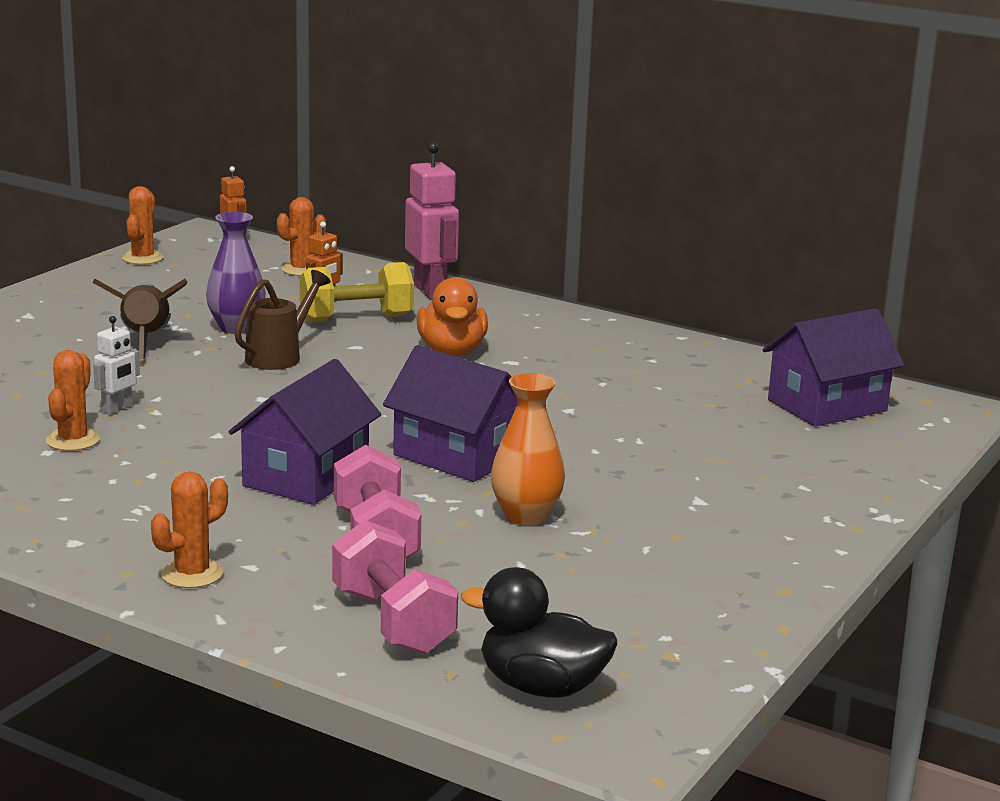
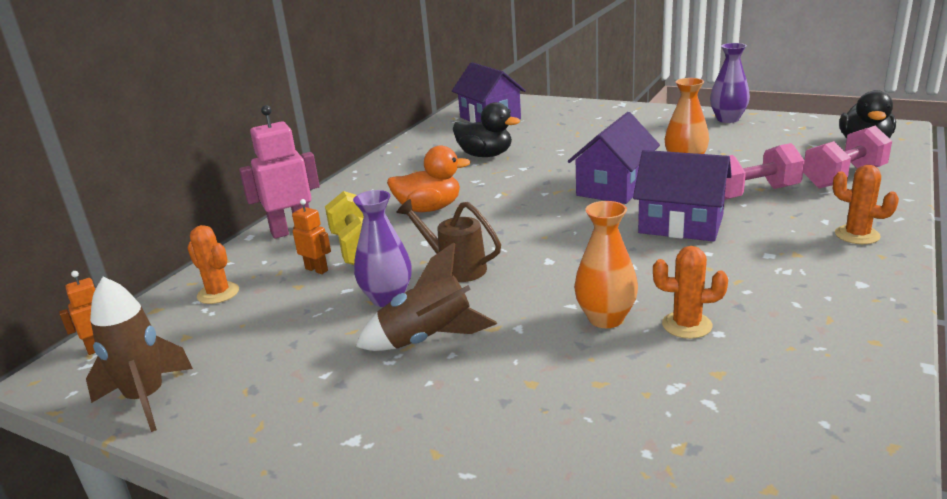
camera: 90 degrees left, 5 degrees up
(117, 409) = (605, 318): white robot -> orange vase
(142, 258) = (146, 399): orange cactus -> brown rocket
(635, 391) = (485, 155): none -> black duck
(748, 594) = (727, 119): none -> purple vase

